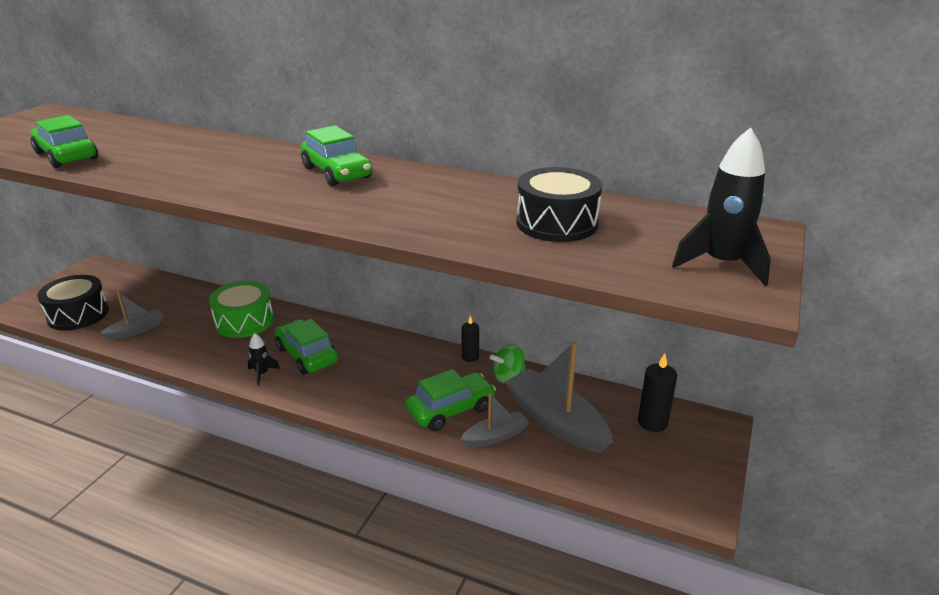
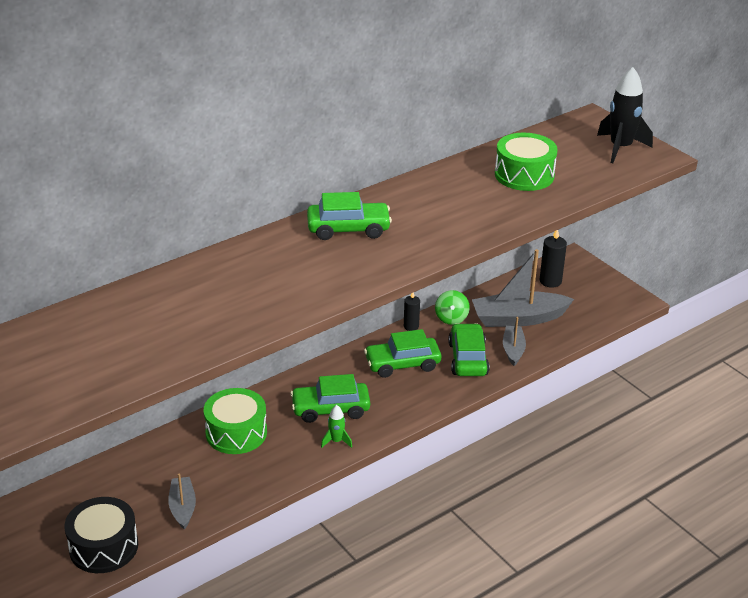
camera: 60 degrees left, 5 degrees up
(66, 156) = (146, 359): green car -> green car (402, 364)
(262, 374) = (336, 441): black rocket -> green rocket
(557, 223) = (524, 175): black drum -> green drum

